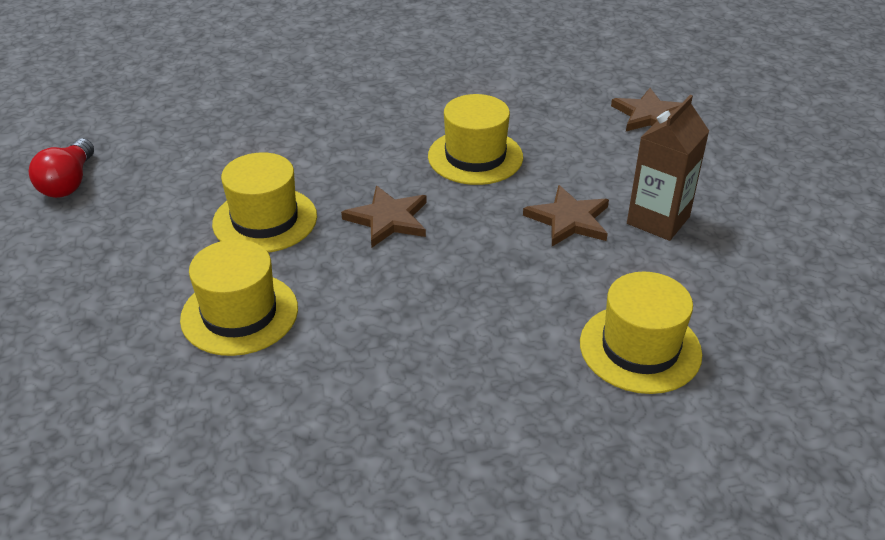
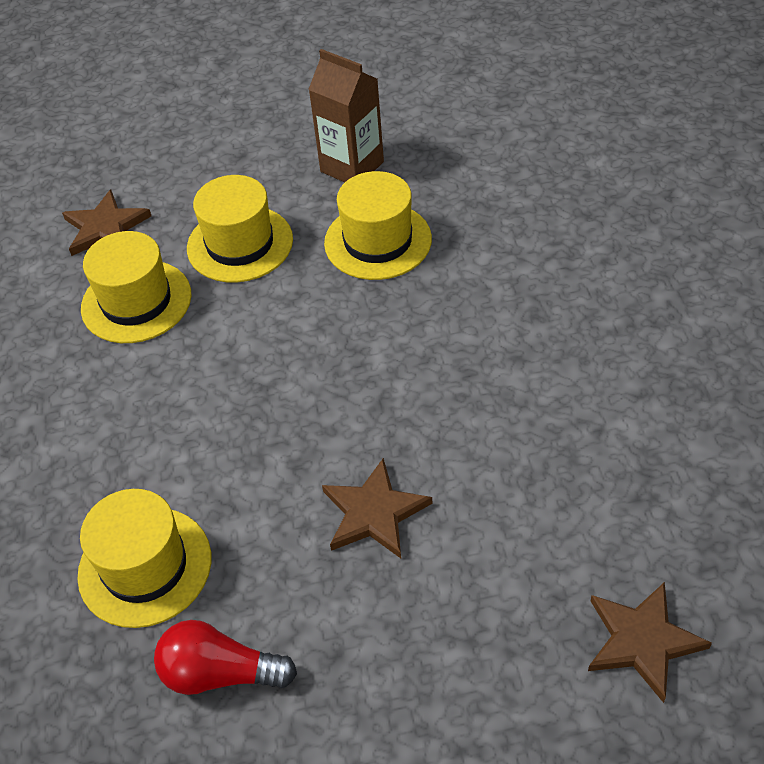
camera: 95 degrees right, 10 degrees up
(68, 183) = (437, 99): red light bulb -> red light bulb (220, 673)
(388, 219) = (377, 338): brown star -> brown star (105, 228)
(475, 157) = (507, 416): yellow hat -> yellow hat (136, 301)
(658, 220) = (371, 616): brown carton -> brown carton (352, 167)

